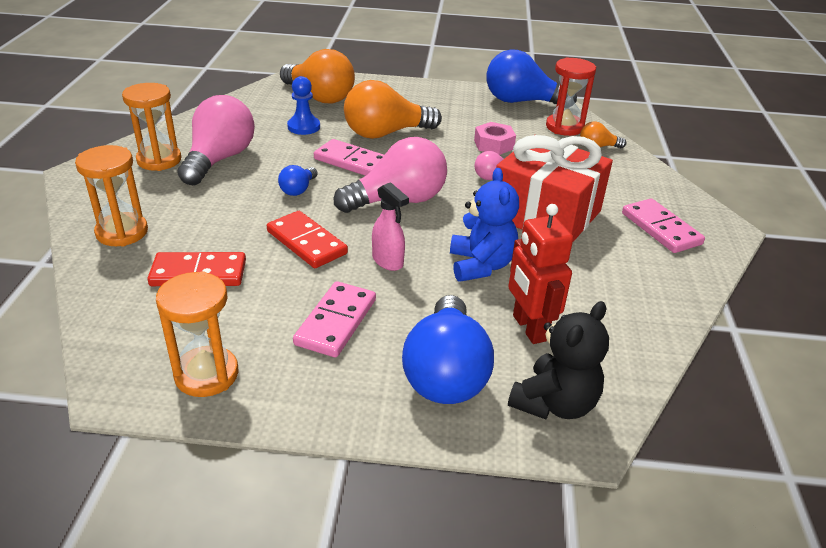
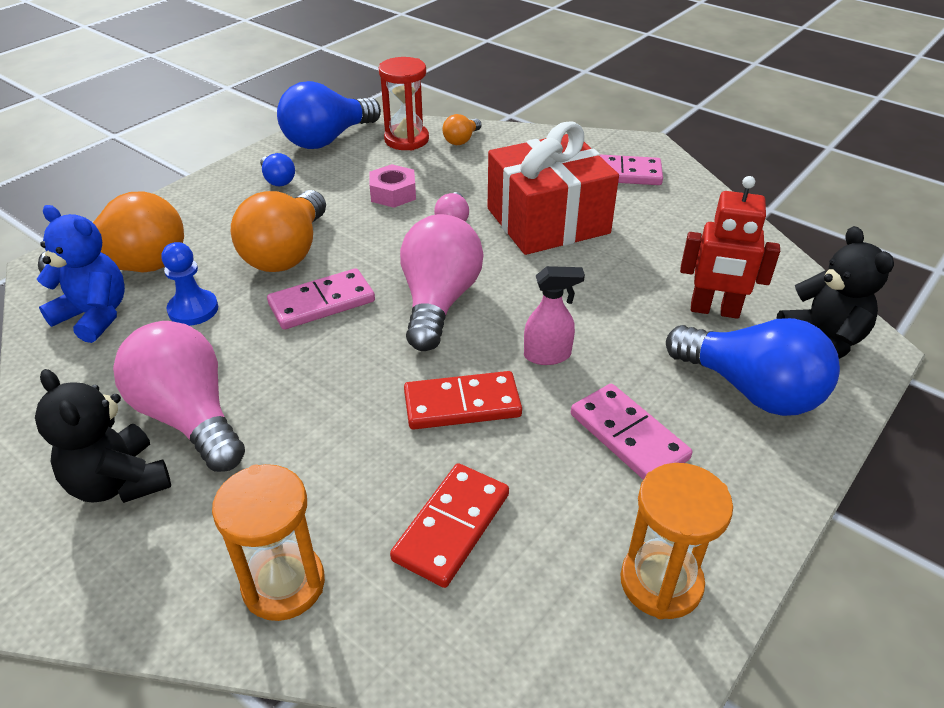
camera: 55 degrees left, 5 degrees up
(159, 160) = (119, 482): orange hourglass -> black teddy bear
(298, 190) = (341, 370): blue light bulb -> blue light bulb (278, 180)
(481, 265) = (600, 296): blue teddy bear -> blue teddy bear (94, 316)

